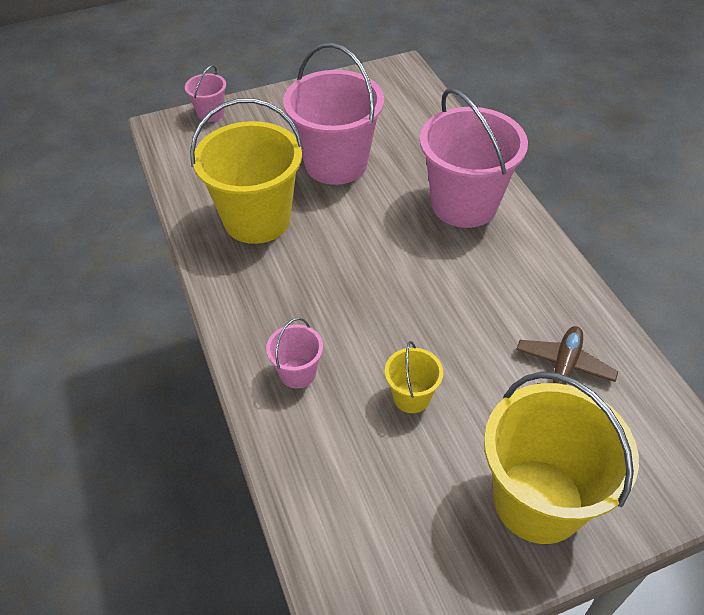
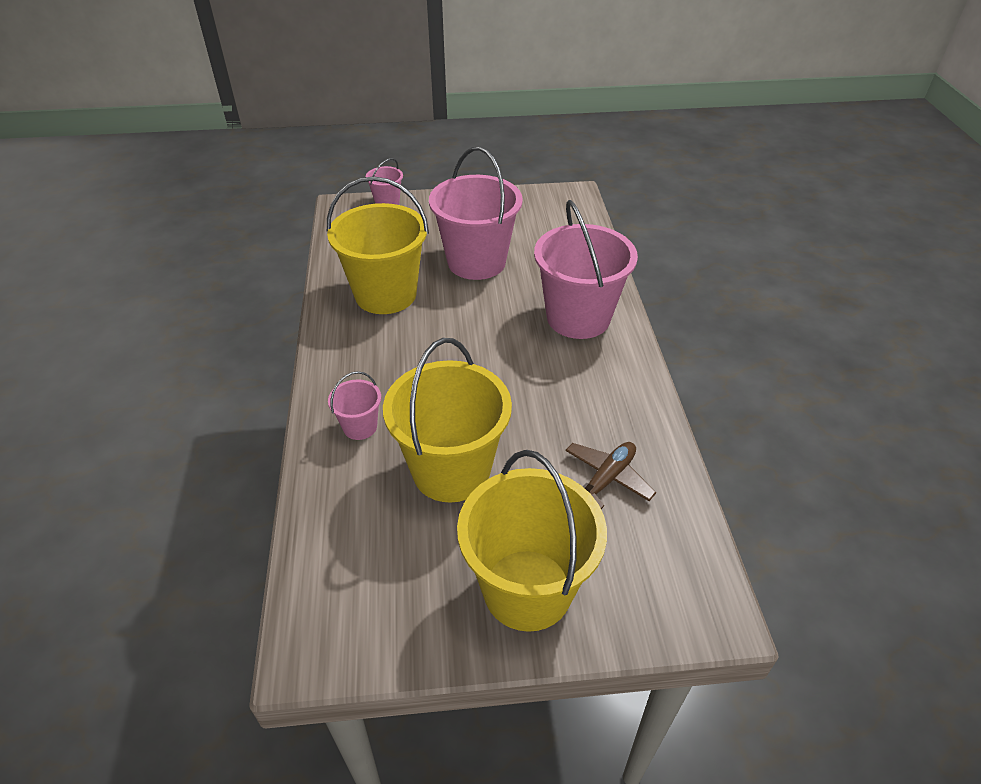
camera: 15 degrees right, 5 degrees down
(411, 397) = (451, 470): yellow bucket -> yellow bucket, size x2.18

